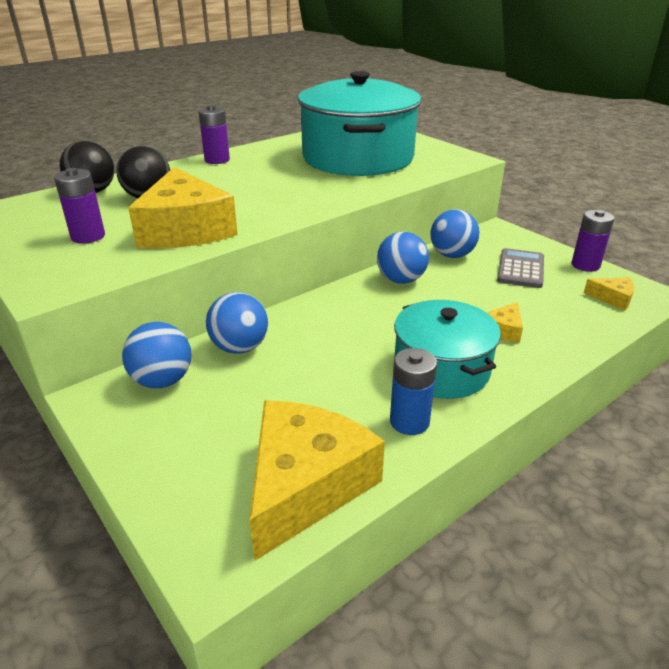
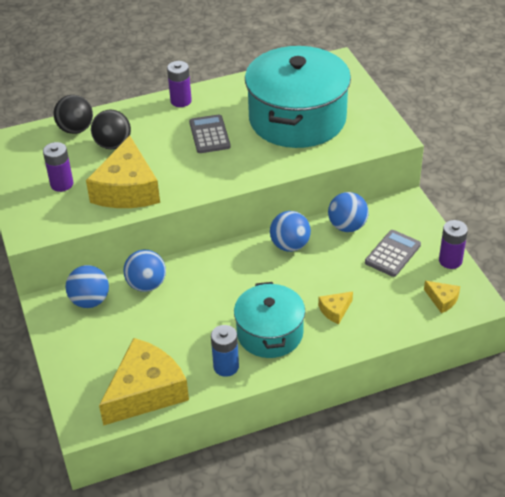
camera: 20 degrees right, 10 degrees up
(266, 178) = (209, 135): none -> grey calculator

